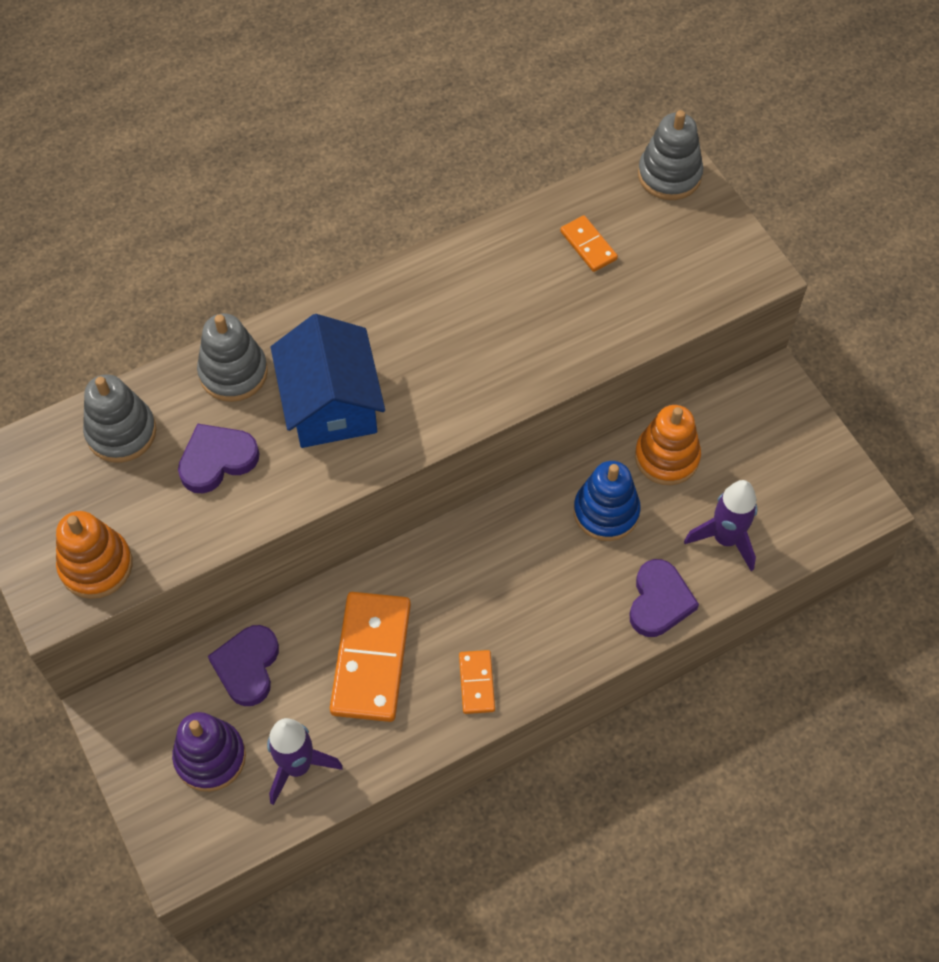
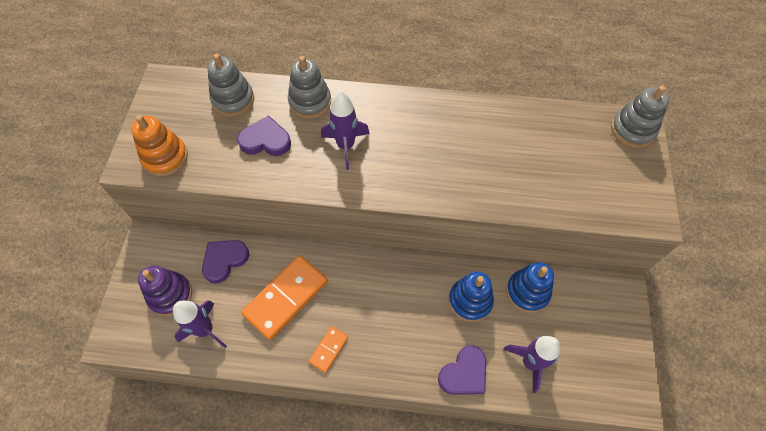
camera: 35 degrees right, 0 degrees up
(331, 403) = (346, 146): blue house -> purple rocket
(588, 245) = (554, 142): orange domino -> none
(666, 457) = (527, 292): orange stacking toy -> blue stacking toy

